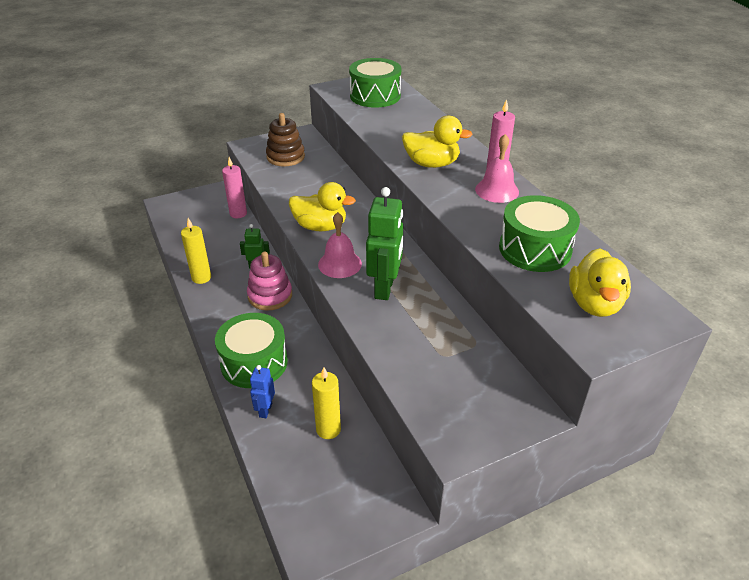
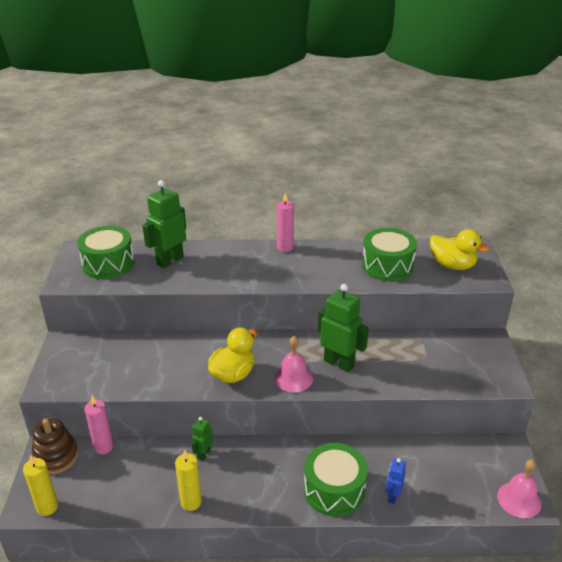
camera: 65 degrees left, 5 degrees down
(265, 410) = (392, 496): blue robot -> blue robot turned 75 degrees clockwise
(270, 296) = (252, 456): pink stacking toy -> none
(285, 157) = (96, 365): brown stacking toy -> brown stacking toy (56, 457)
(328, 429) = (427, 462): yellow candle -> yellow candle (47, 507)
(407, 120) = (170, 260): none -> green robot
(431, 164) = (250, 271): yellow duck -> none
(497, 190) = (309, 256): pink bell -> pink bell (519, 499)

